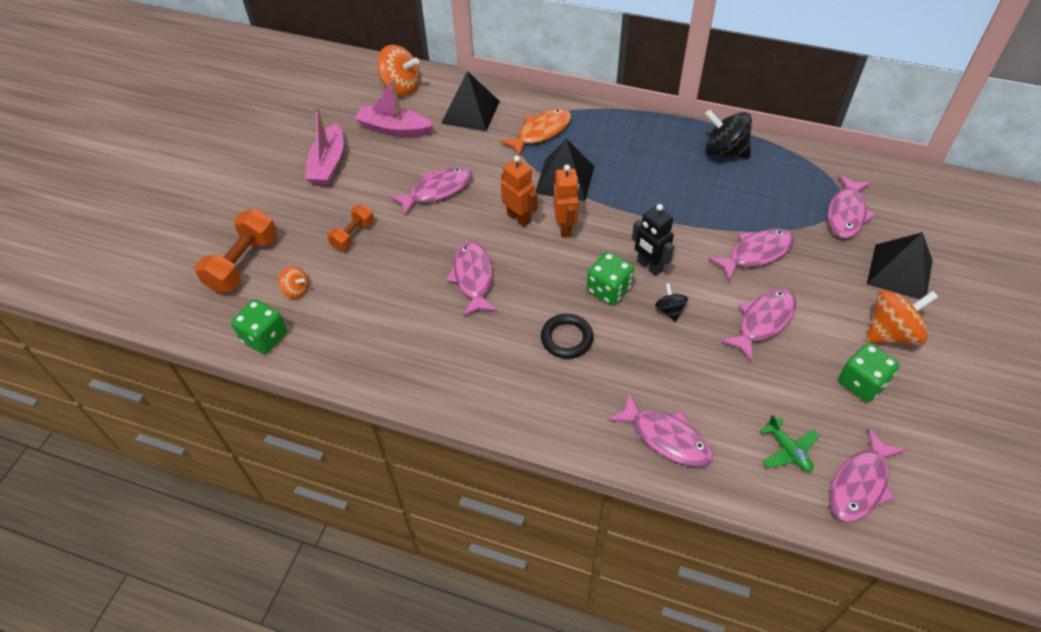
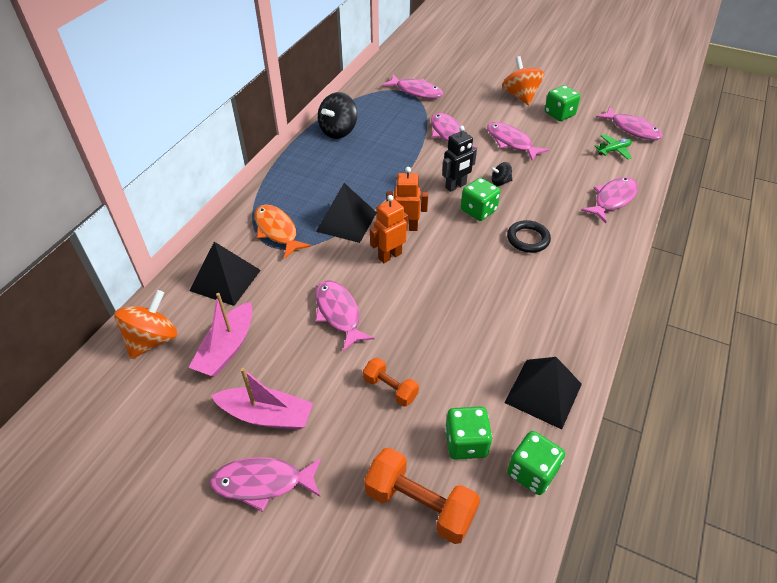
camera: 85 degrees left, 5 degrees down
(296, 290) = (466, 443): orange spinning top -> green dice
(473, 278) = (459, 292): pink fish -> pink fish (263, 483)
(899, 272) = (471, 83): black pyramid -> black pyramid (543, 393)

